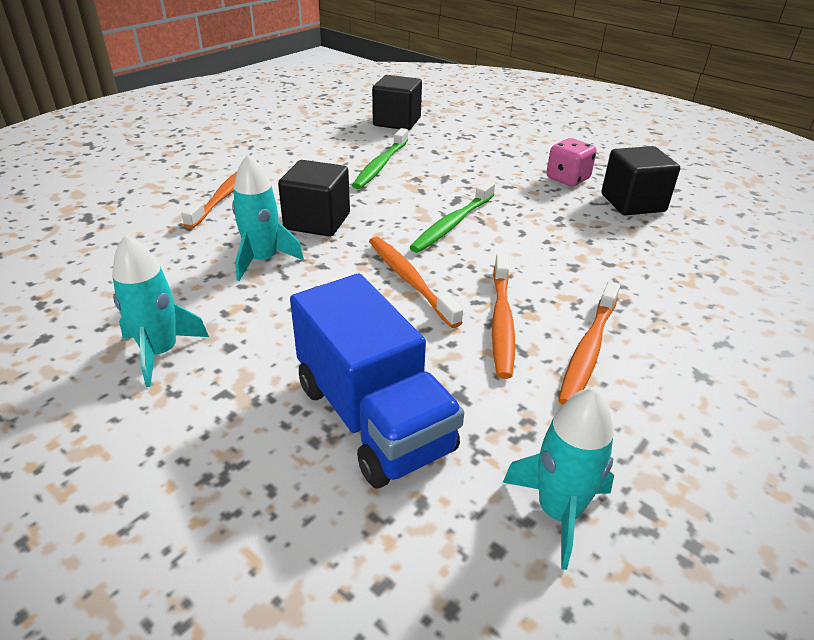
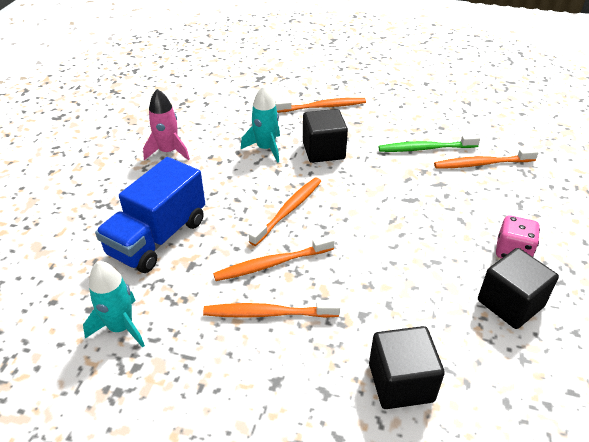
camera: 65 degrees right, 5 degrees up
(160, 352) = (168, 151): turquoise rocket -> pink rocket
(397, 122) = (507, 131): black cube -> black cube (401, 382)
(434, 149) = (482, 164): none -> orange toothbrush
(452, 224) = (374, 208): green toothbrush -> none

